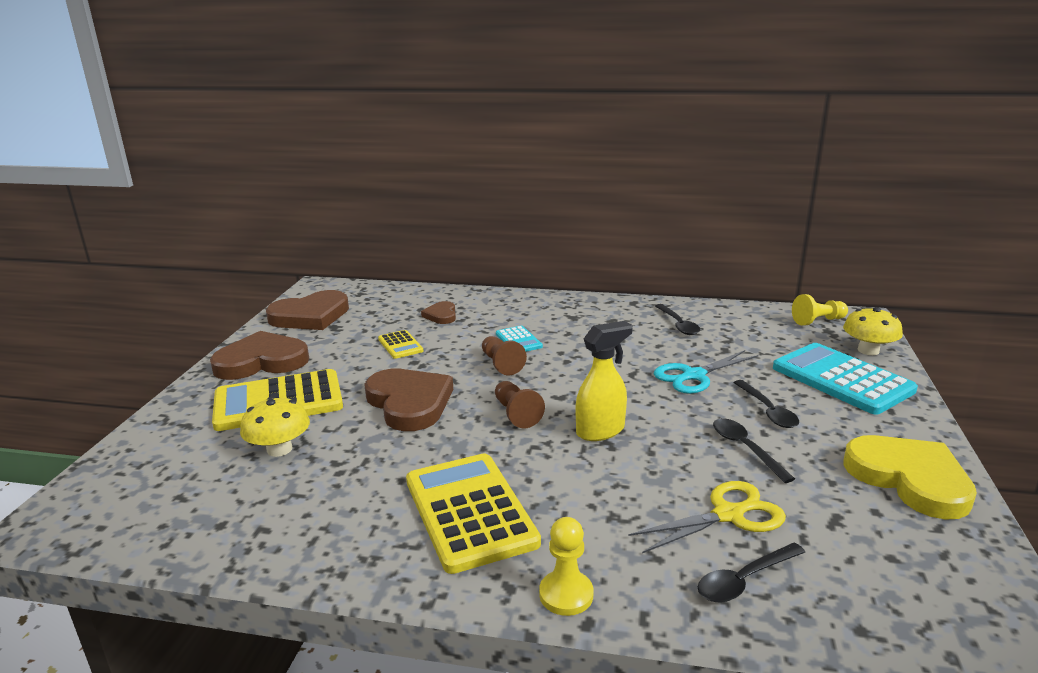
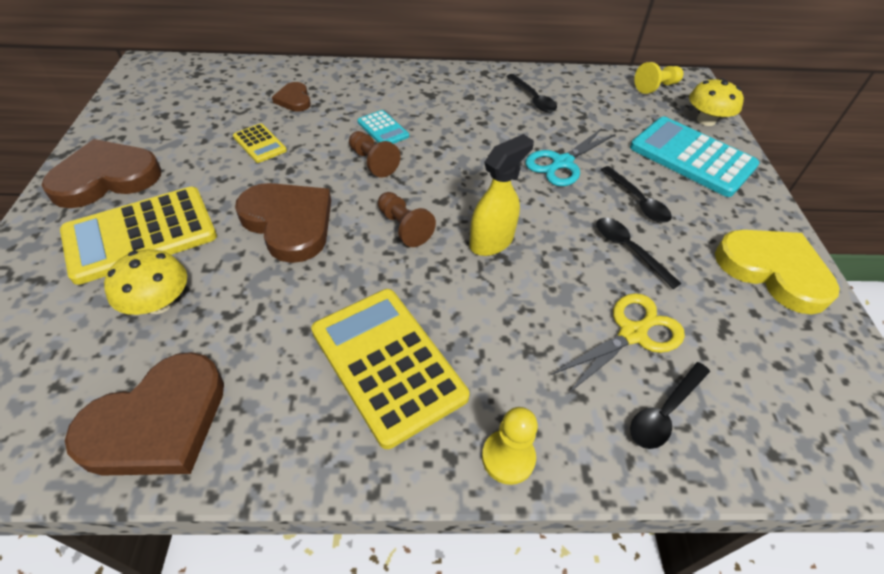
camera: 15 degrees left, 25 degrees up
(310, 316) = (148, 108): brown heart -> brown heart (158, 422)

